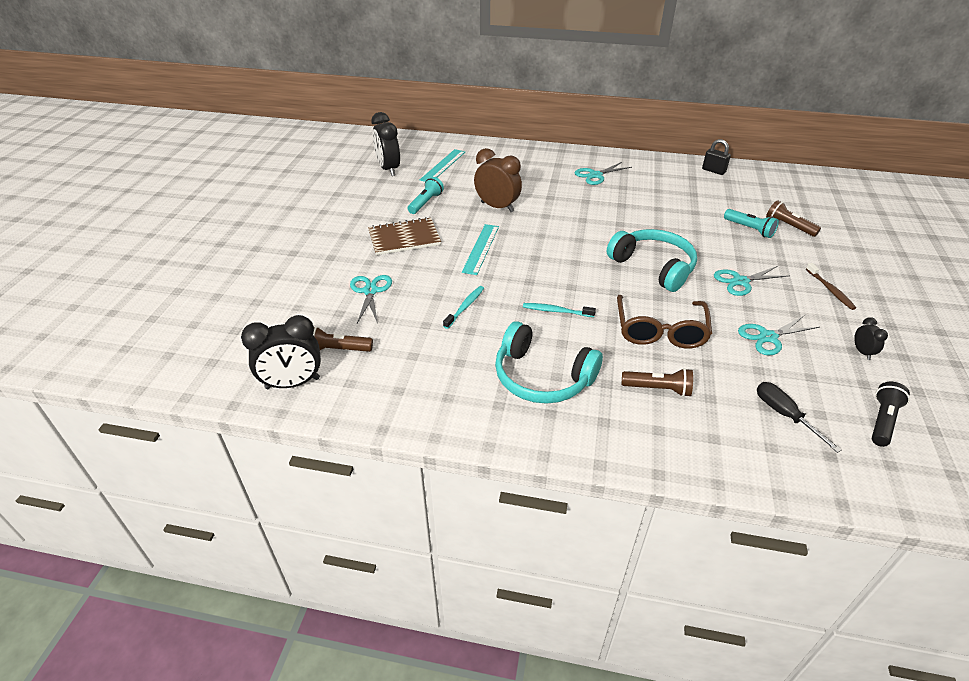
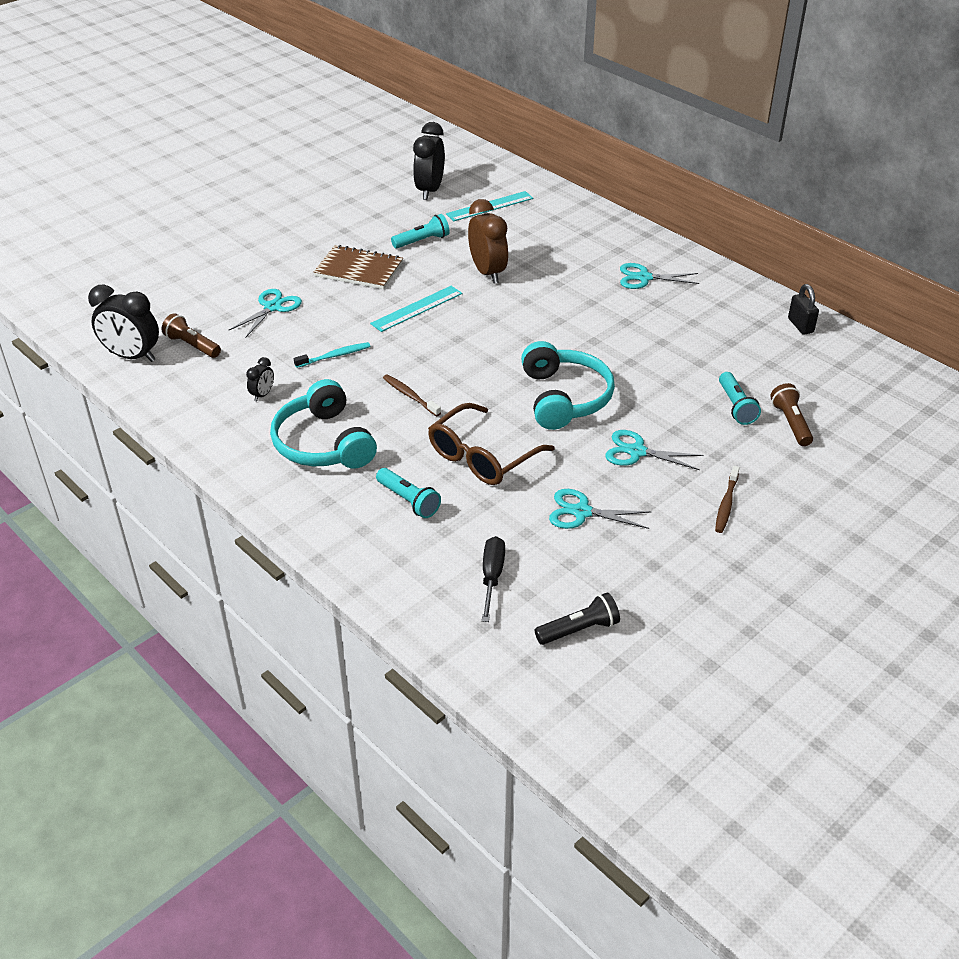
camera: 35 degrees right, 0 degrees up
(556, 311) = (410, 396): turquoise toothbrush -> brown toothbrush
(658, 389) = (408, 501): brown flashlight -> turquoise flashlight
(862, 352) = (660, 571): black clock -> black clock (262, 395)

